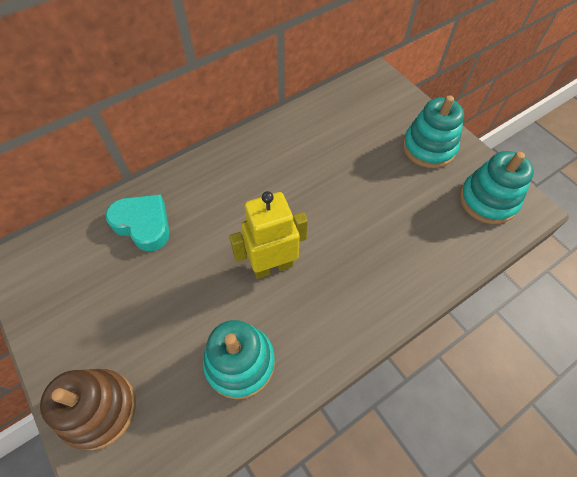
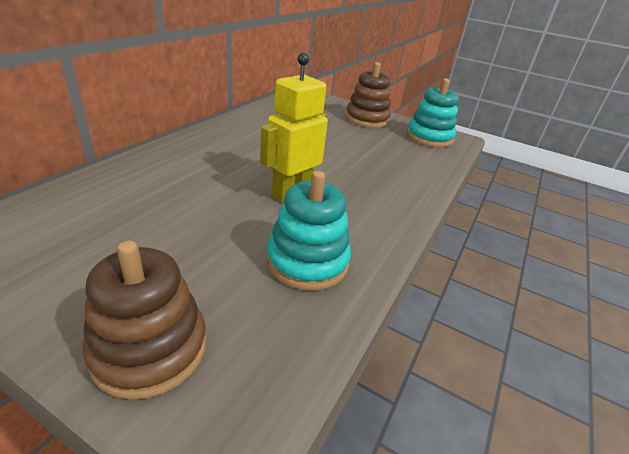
camera: 30 degrees left, 25 degrees down
(143, 224) = (130, 187): turquoise heart -> none
(428, 147) = (367, 119): turquoise stacking toy -> brown stacking toy

